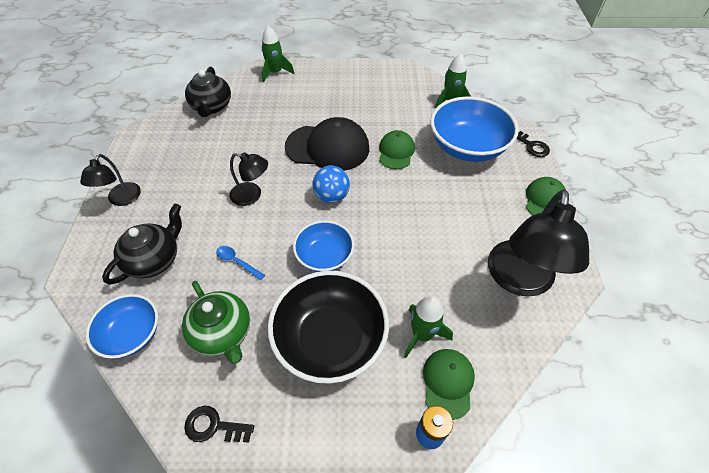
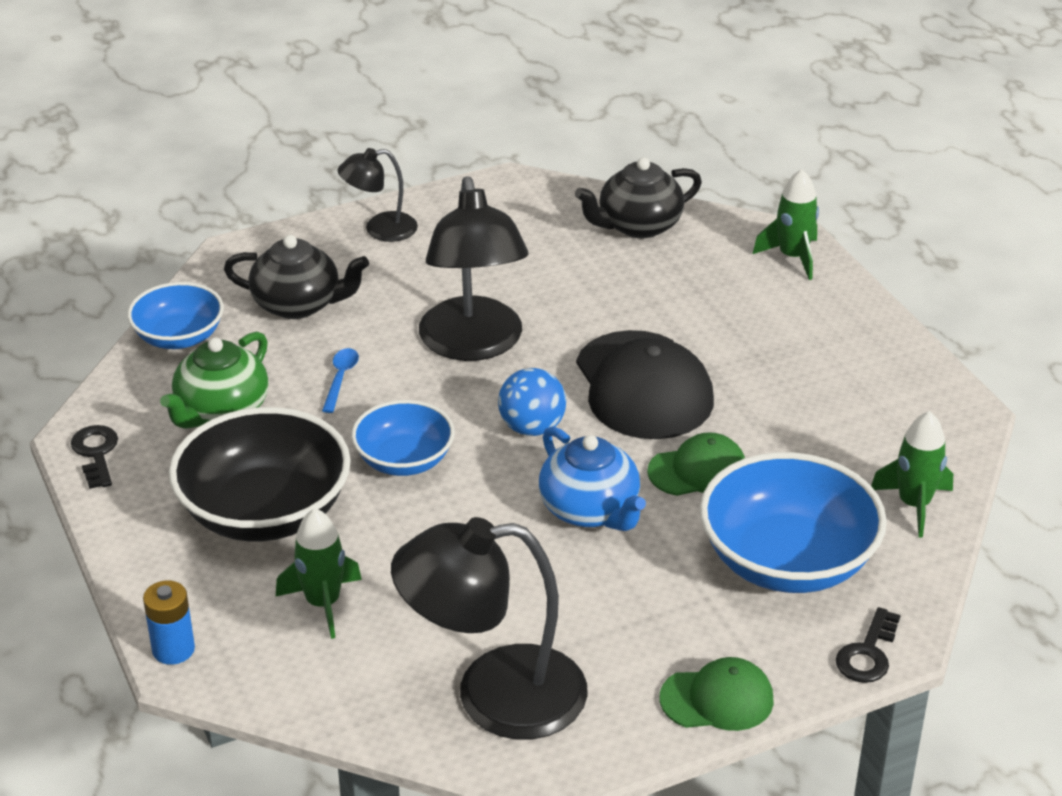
camera: 65 degrees right, 15 degrees down
(252, 195) = (474, 345): black lamp -> black lamp, size x1.88
(403, 197) = (590, 510): none -> blue teapot
(448, 383) = (258, 650): green cap -> none

